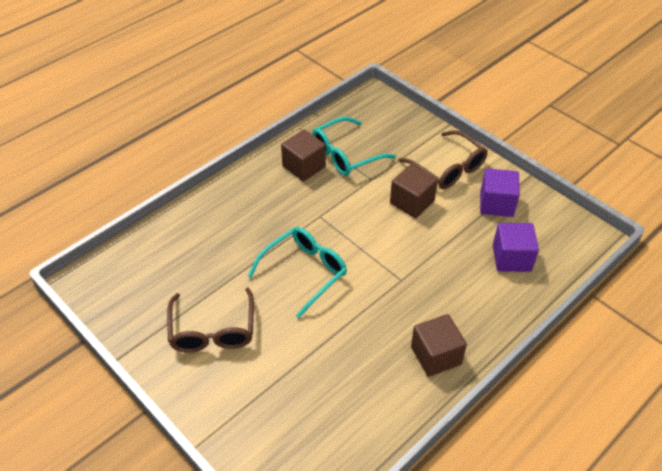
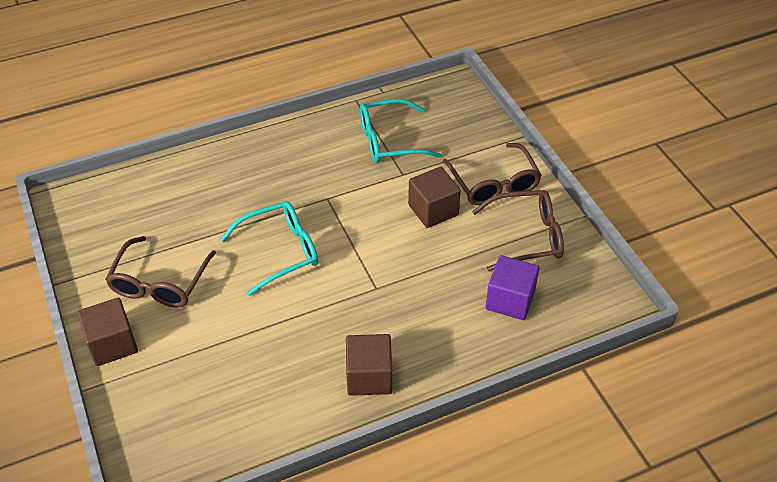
camera: 20 degrees right, 0 degrees up
(304, 166) = (338, 142): brown cube -> brown cube (112, 344)
(496, 204) = (526, 237): purple cube -> brown glasses

